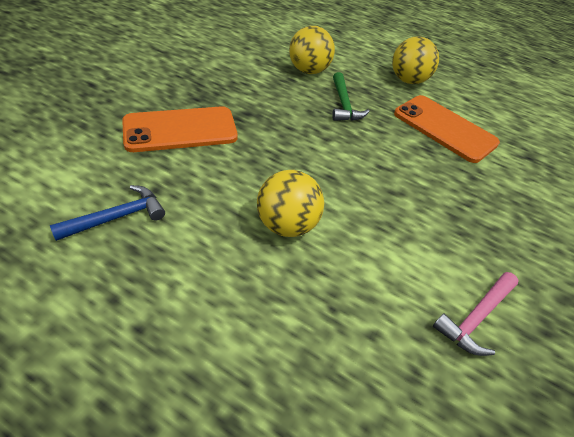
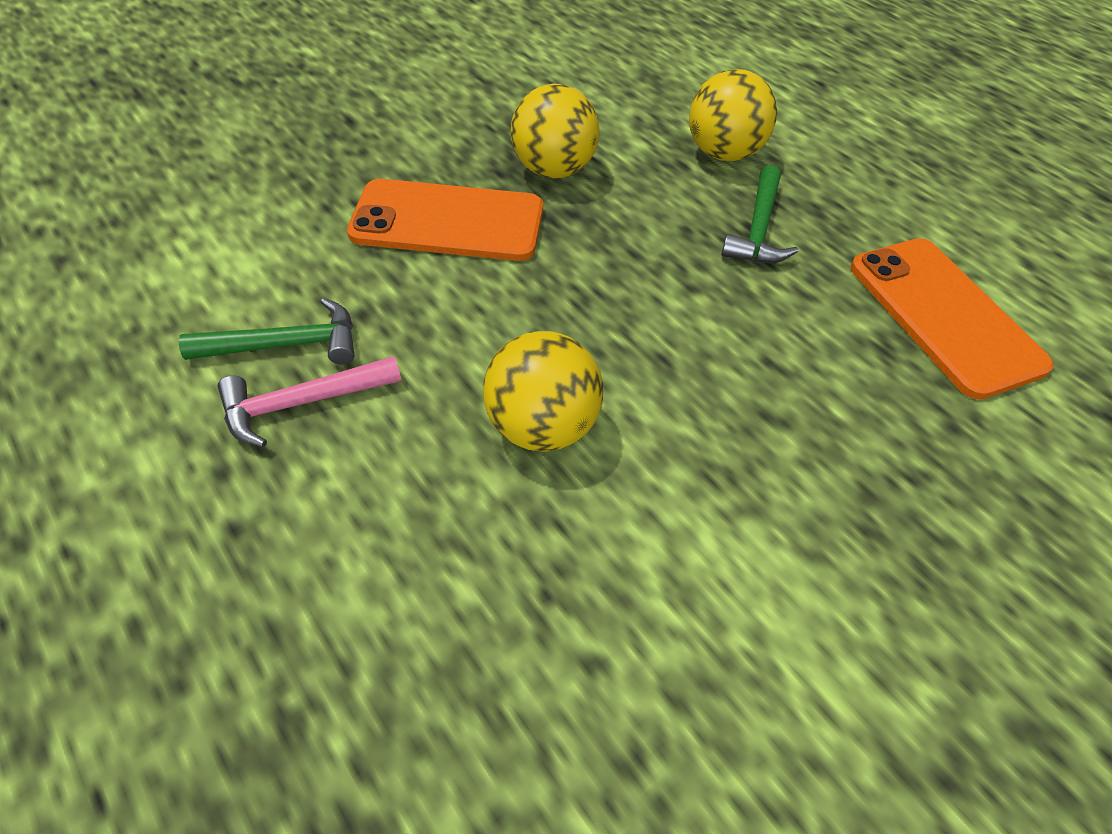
camera: 25 degrees right, 5 degrees up
(117, 217) = (286, 344): blue hammer -> green hammer
(408, 80) = (917, 204): yellow ball -> yellow ball (553, 170)
(475, 318) = (808, 700): pink hammer -> pink hammer (301, 403)

